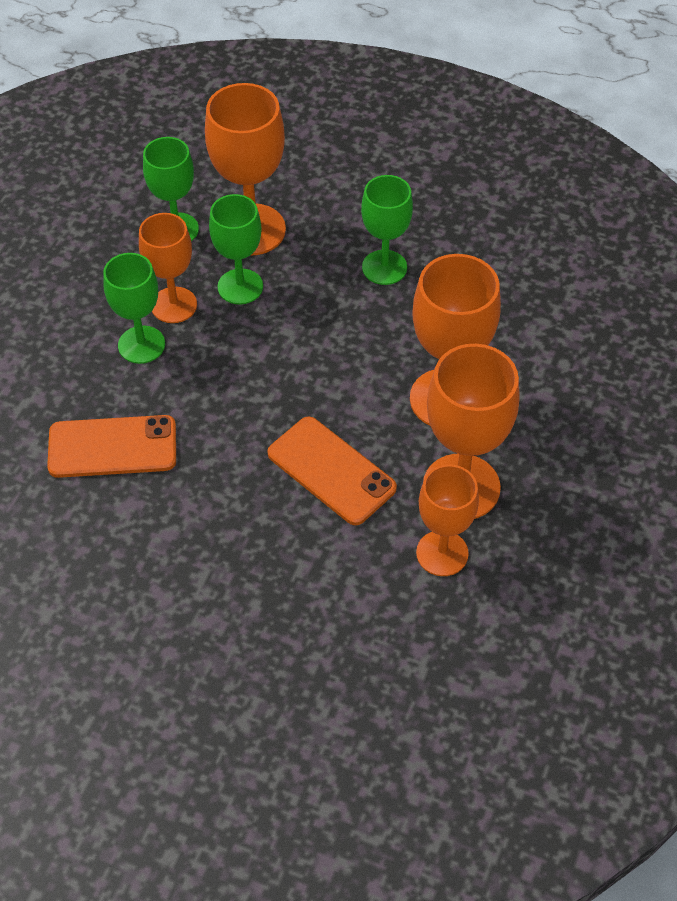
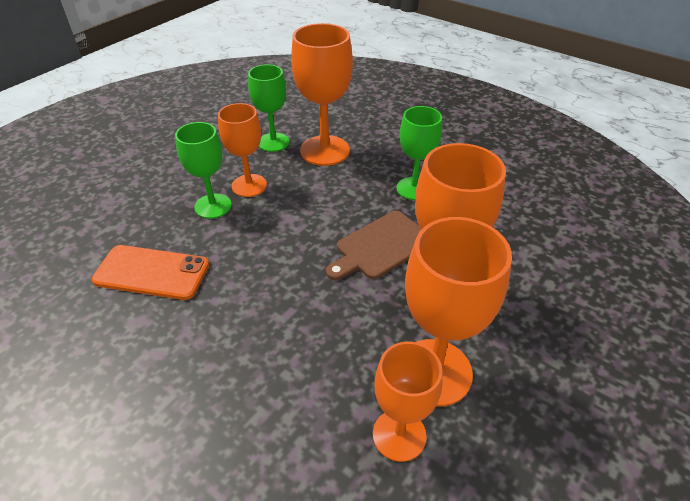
camera: 15 degrees right, 10 degrees down
(240, 287) = (302, 182): green goblet -> none
(331, 471) = (320, 330): orange phone -> none
(367, 357) = (381, 246): none -> brown cutting board

